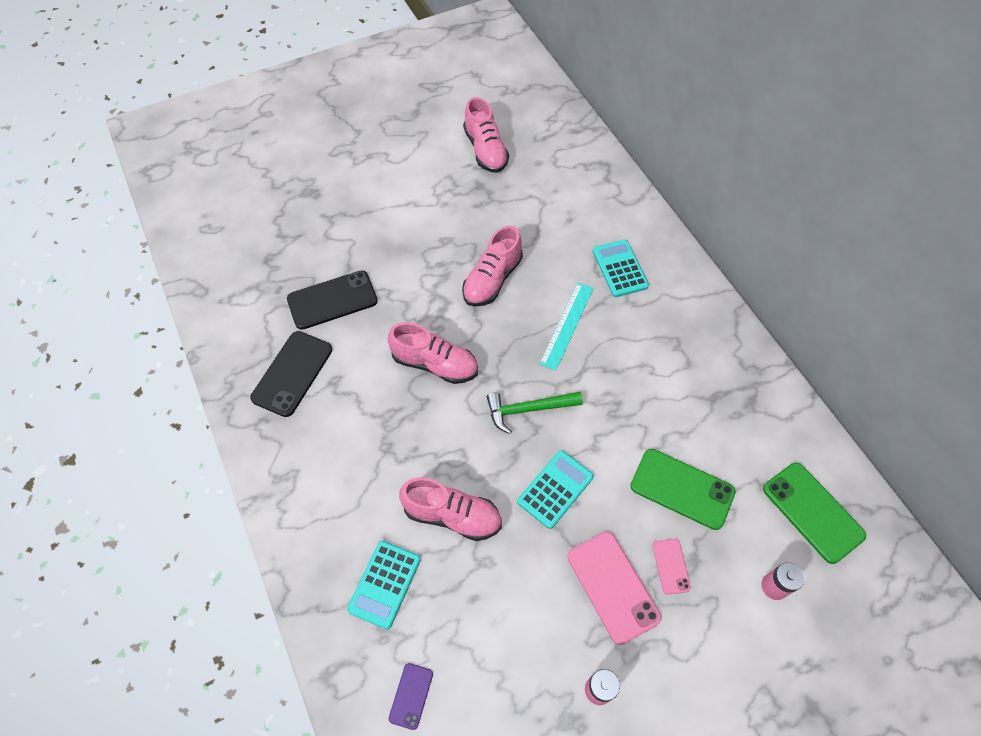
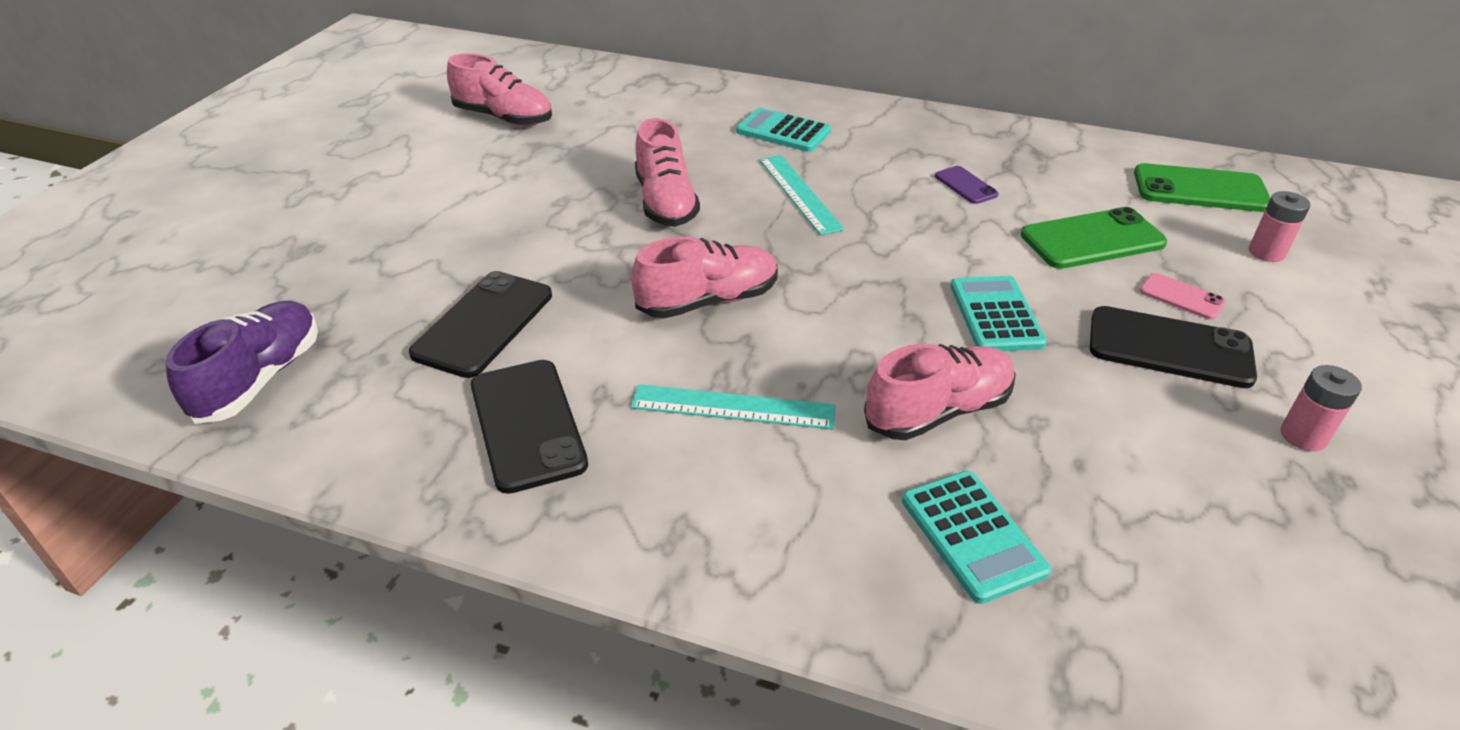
camera: 45 degrees left, 20 degrees down
(230, 265) = (260, 378): none -> purple shoe
(374, 435) = (733, 407): none -> turquoise ruler
(411, 696) = (1180, 617): purple phone -> purple phone (965, 185)
(528, 410) = (867, 274): green hammer -> none
(613, 586) = (1169, 348): pink phone -> black phone

